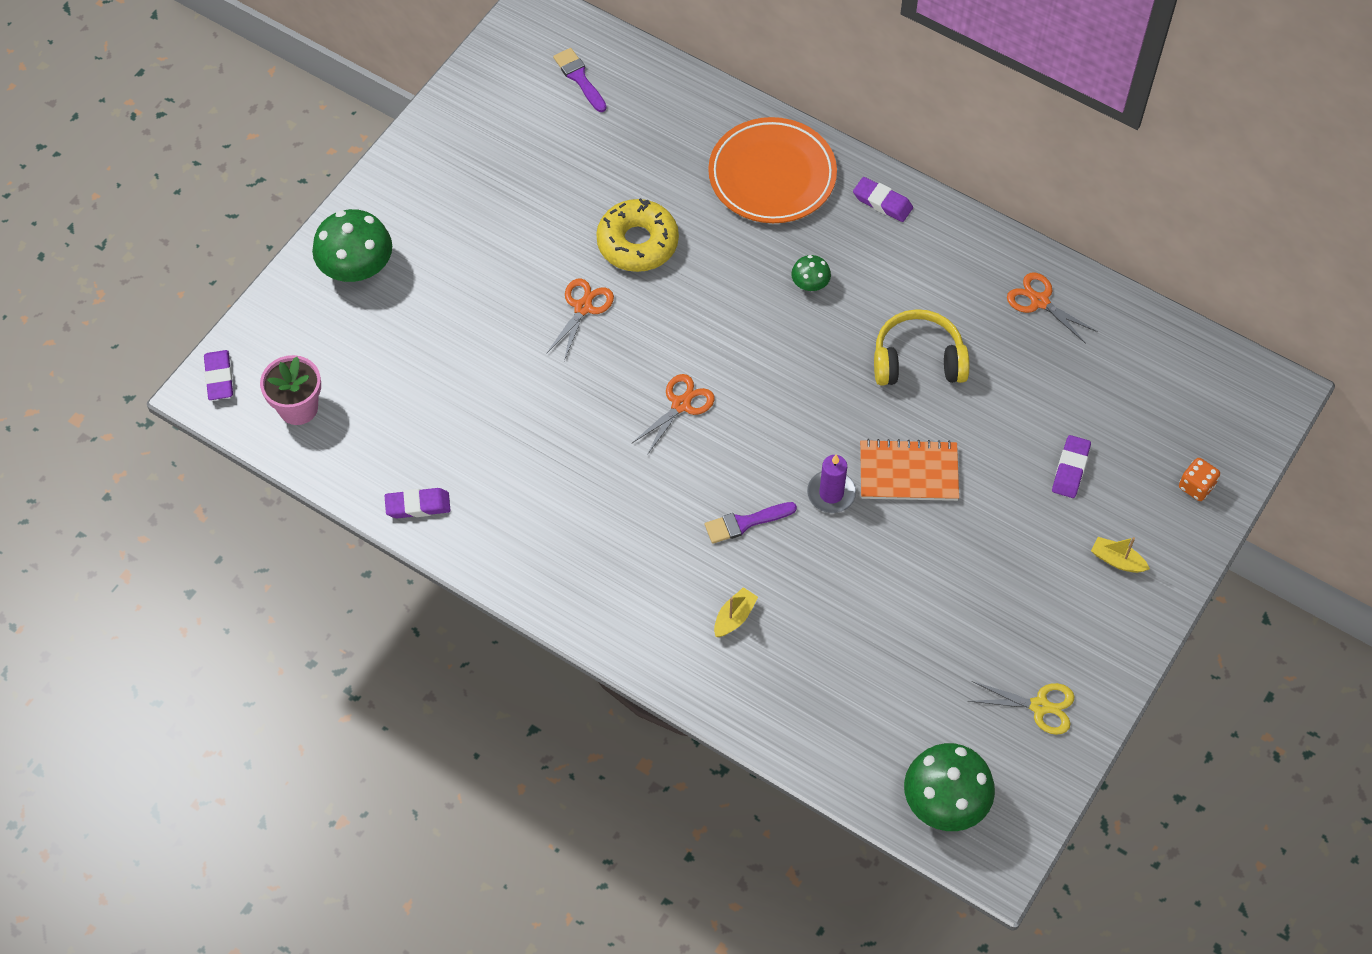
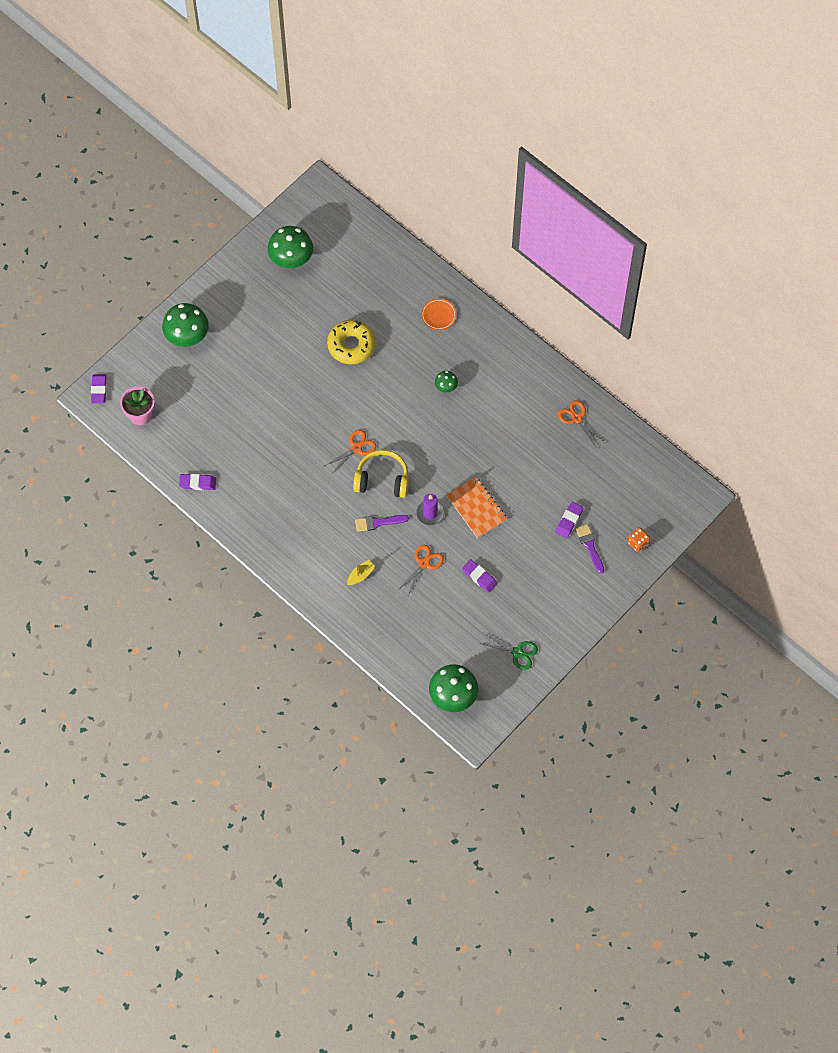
camera: 10 degrees right, 5 degrees up
(509, 123) = (291, 258): none -> green mushroom
(579, 78) = (338, 235): purple brush -> purple brush (590, 546)
(583, 307) = (312, 380): orange scissors -> orange scissors (424, 563)
(772, 175) = (438, 315): orange plate -> orange plate, size x0.46
(882, 202) = (499, 342): purple eraser -> purple eraser (479, 577)
(908, 472) = (476, 508): orange notebook -> orange notebook turned 45 degrees clockwise
(918, 360) = (497, 443): yellow headphones -> yellow headphones (382, 479)
(1039, 706) = (517, 652): yellow scissors -> green scissors
(1117, 560) = (581, 578): yellow boat -> none

